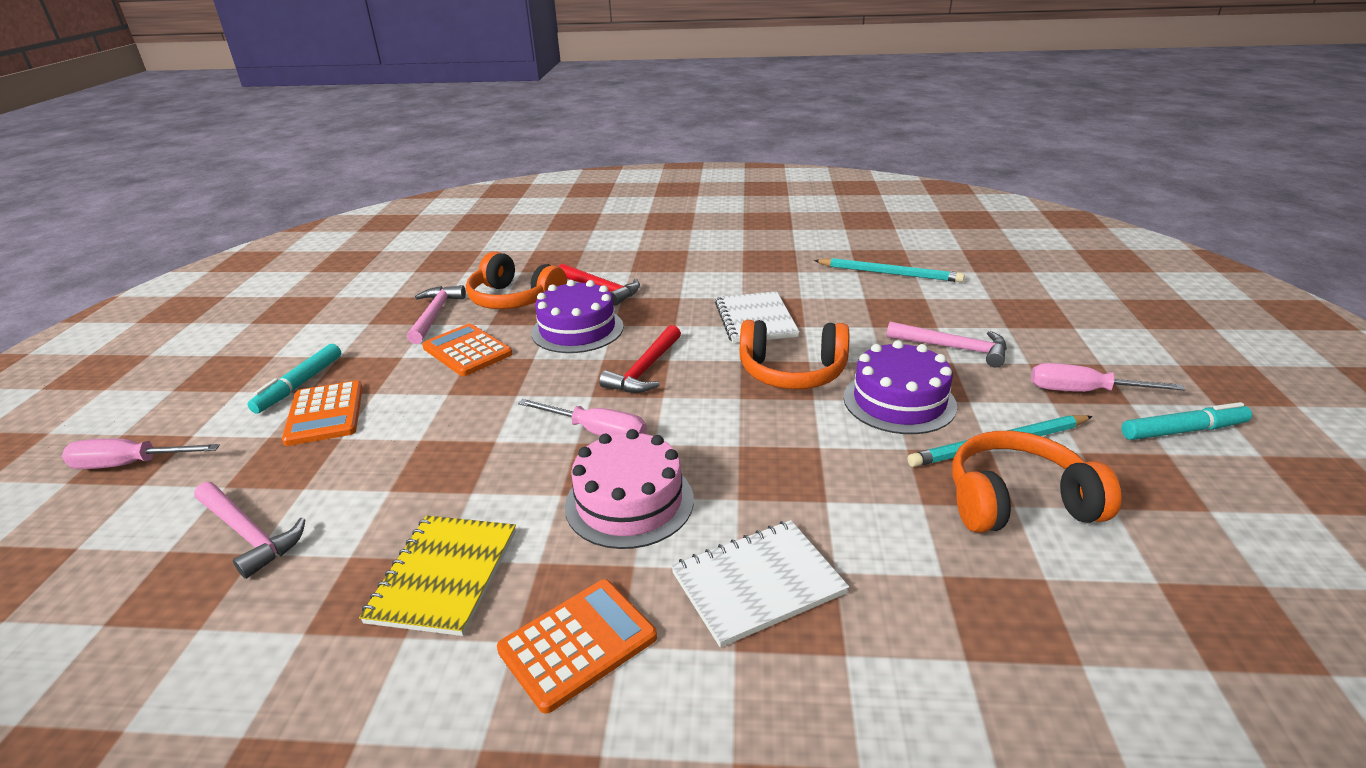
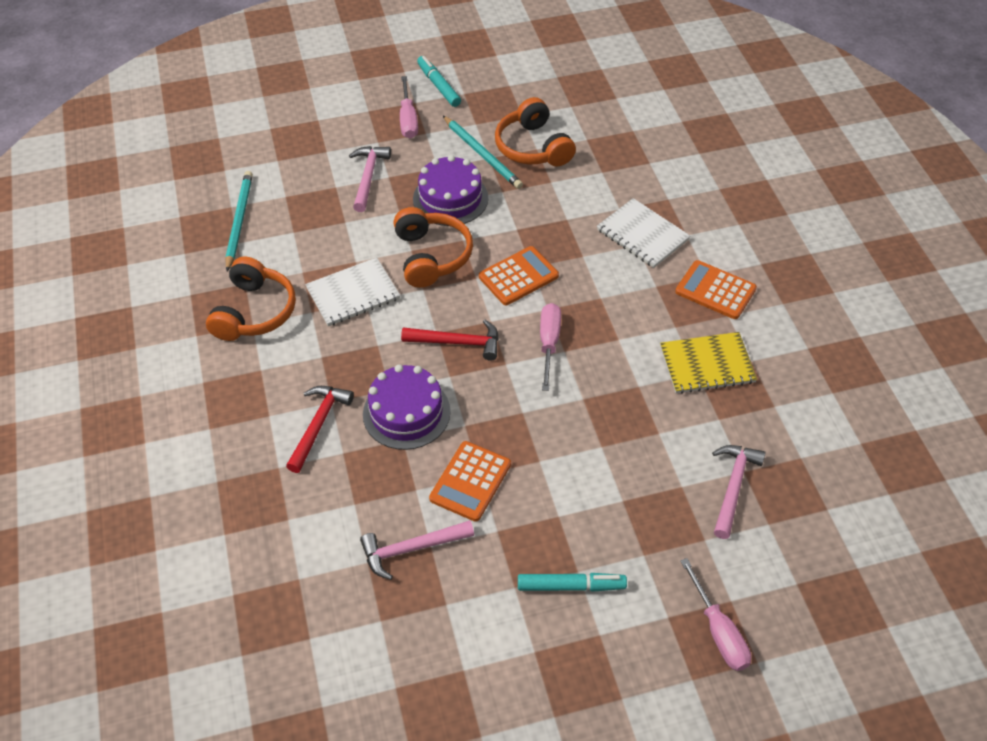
camera: 110 degrees left, 20 degrees up
(325, 414) = (600, 533): orange calculator -> orange calculator (518, 276)
(514, 299) = (359, 492): orange headphones -> orange headphones (254, 312)
(629, 502) = (609, 303): pink cake -> none

